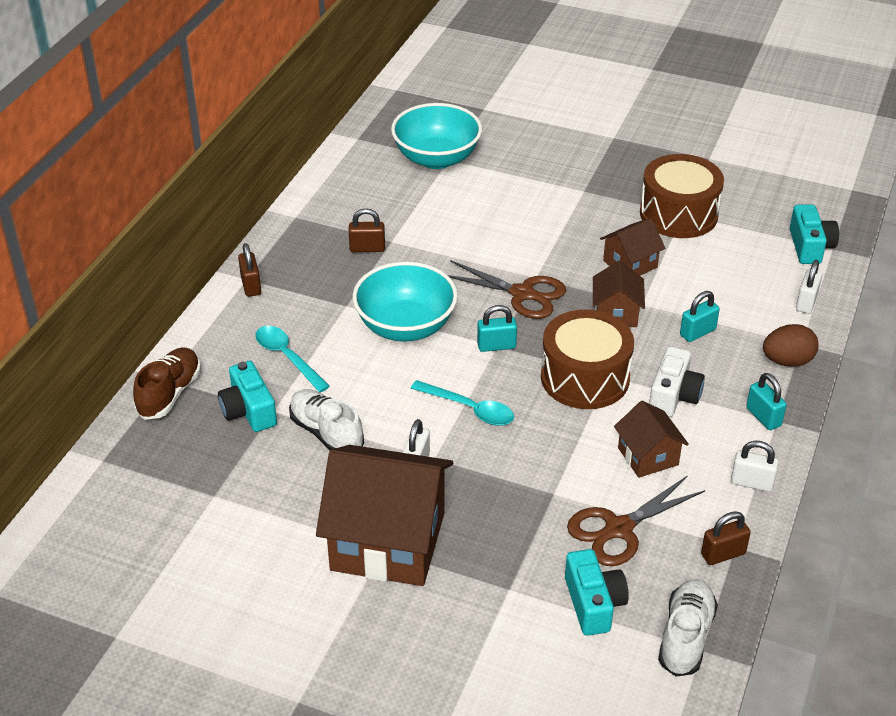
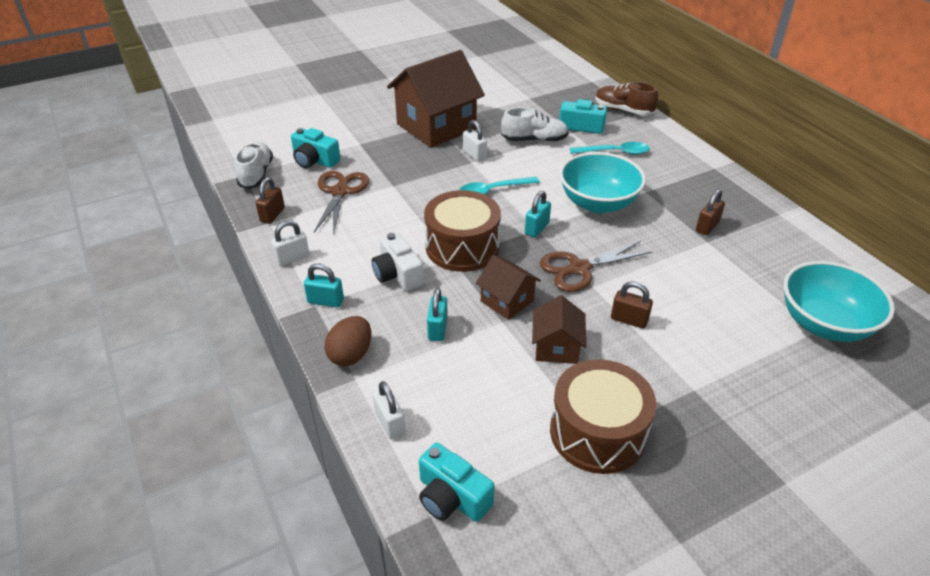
camera: 130 degrees right, 0 degrees up
(169, 394) = (623, 110): brown shoe -> brown shoe turned 150 degrees clockwise
(251, 286) = (704, 166): brown padlock -> brown padlock (629, 320)
(648, 456) = (368, 232): brown house -> none
(685, 637) = (256, 174): white shoe -> white shoe turned 150 degrees counterclockwise

